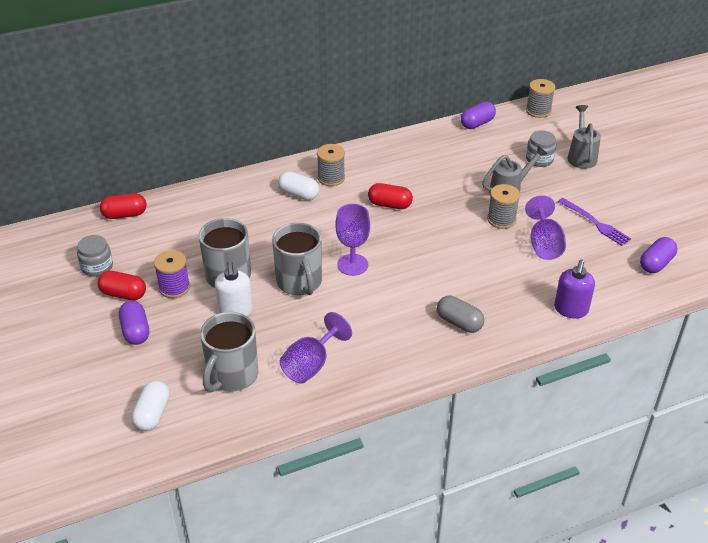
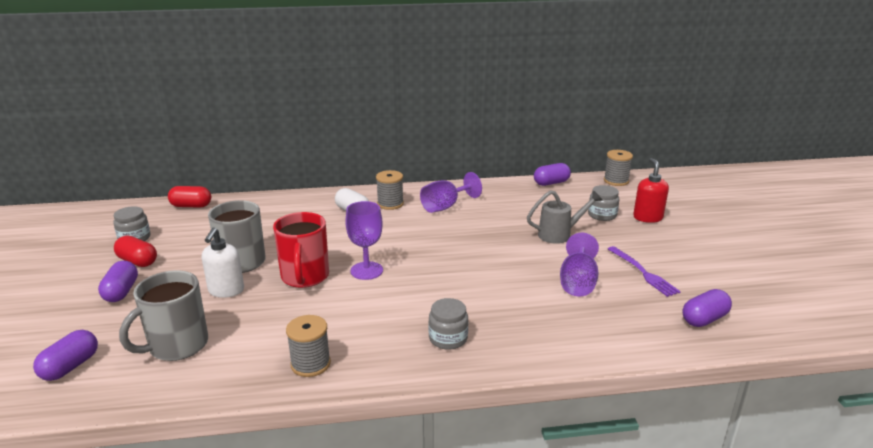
camera: 15 degrees right, 15 degrees down
(152, 414) = (70, 367): white capsule -> purple capsule
(174, 287) = (186, 263): purple spool -> none
(299, 282) = (305, 277): grey mug -> red mug
(311, 365) = (264, 350): purple goblet -> purple goblet (445, 206)
(389, 205) = (433, 230): red capsule -> none
(459, 322) = (448, 338): grey capsule -> grey jar
(501, 219) = (540, 256): grey spool -> grey spool (310, 364)
(570, 310) = (584, 347): purple soap dispenser -> none
(581, 156) = (647, 217): grey watering can -> red soap dispenser

